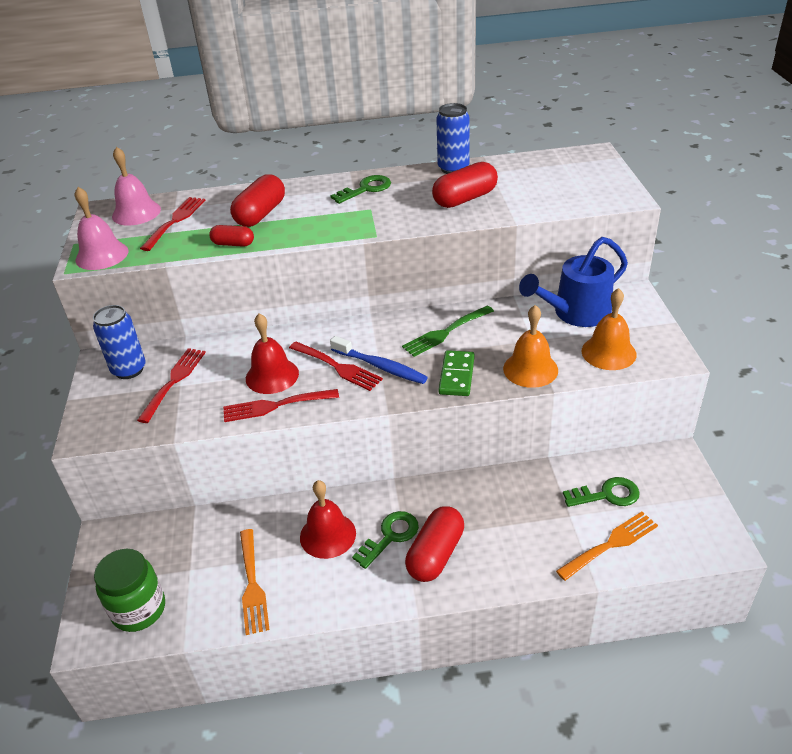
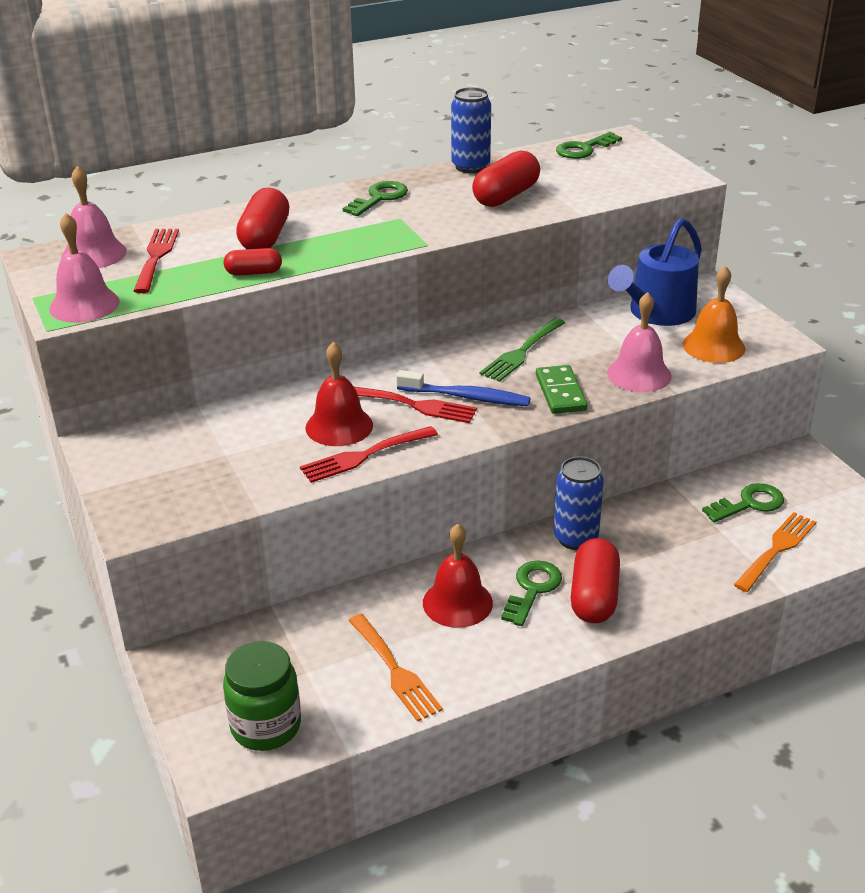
camera: 20 degrees left, 5 degrees down
(129, 370) = (145, 448): blue can -> blue can (575, 538)
(174, 381) = (215, 451): red fork -> none
(530, 369) = (639, 374): orange bell -> pink bell
(555, 161) = (584, 149): none -> green key

